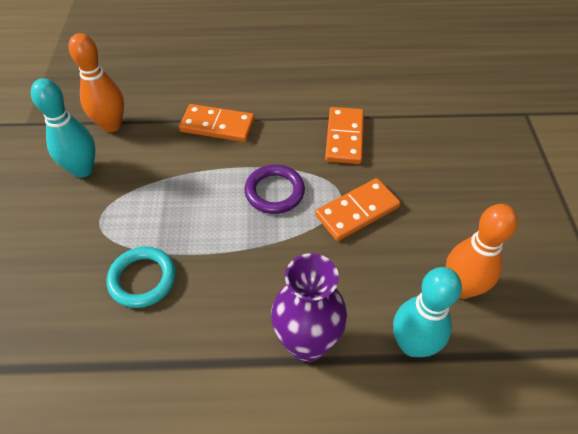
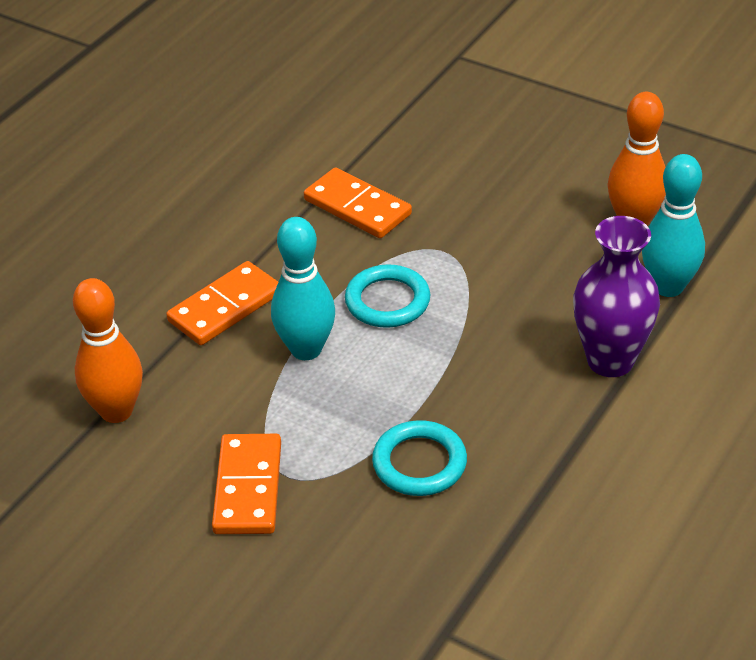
camera: 55 degrees left, 10 degrees down
(83, 169) = (178, 466): turquoise bowling pin -> turquoise bowling pin (306, 349)
(274, 192) = (387, 301): purple ring -> turquoise ring
(357, 211) = (476, 248): orange domino -> orange domino (248, 488)

